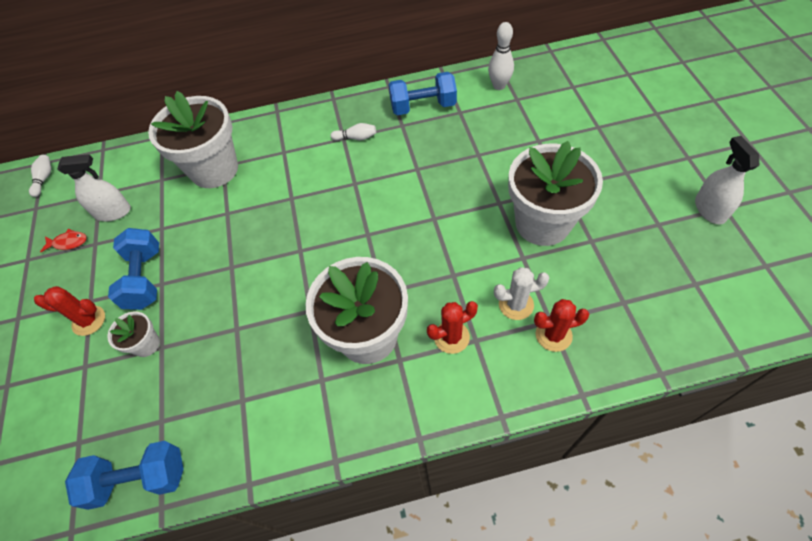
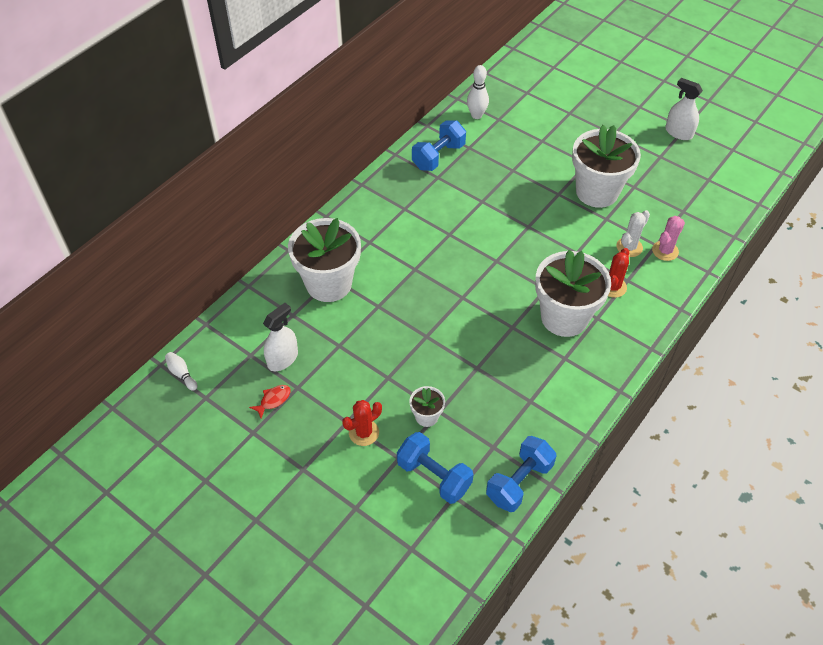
camera: 45 degrees left, 5 degrees down
(145, 278) = (371, 382): blue dumbbell -> blue dumbbell (434, 476)
(356, 138) = (414, 203): white bowling pin -> none
(553, 335) = (665, 251): red cactus -> pink cactus

